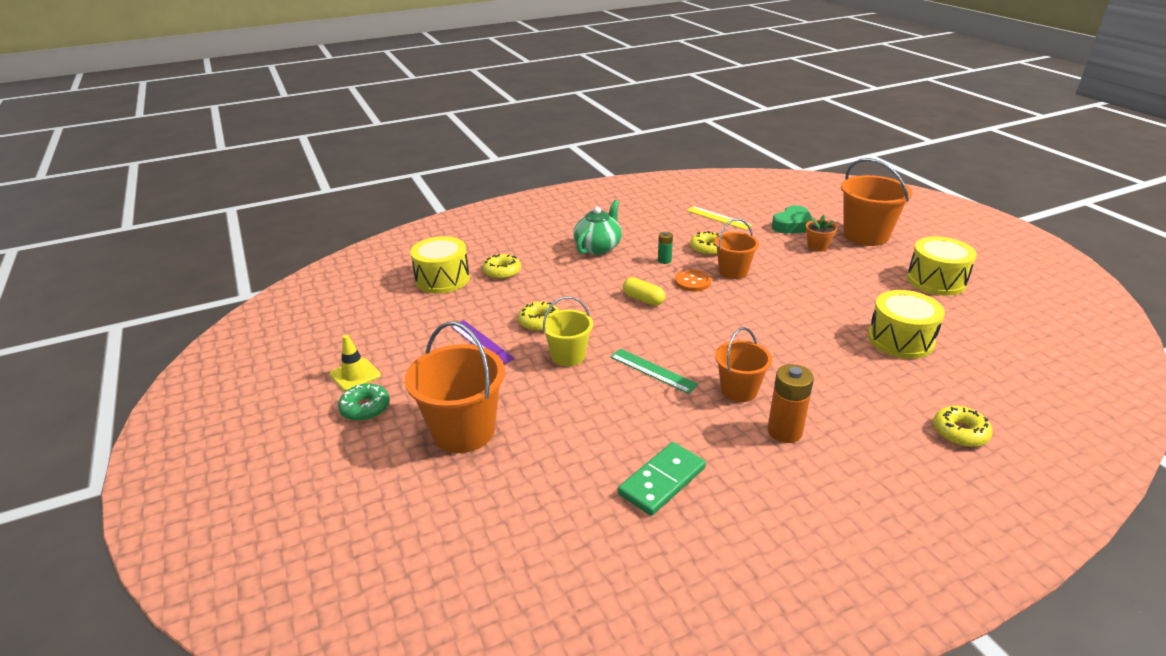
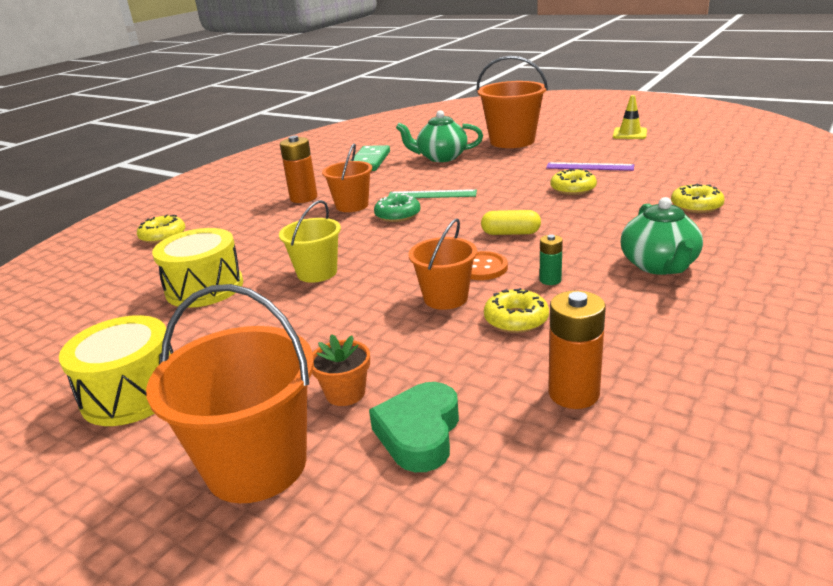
camera: 150 degrees right, 5 degrees down
(365, 408) = (587, 130): green donut -> green donut (397, 215)
(442, 279) = (730, 183): yellow drum -> none
(568, 356) = (510, 181): yellow bucket -> yellow bucket (317, 272)
(575, 438) = (441, 157): none -> green teapot
(718, 218) = (573, 393): yellow ruler -> orange battery

